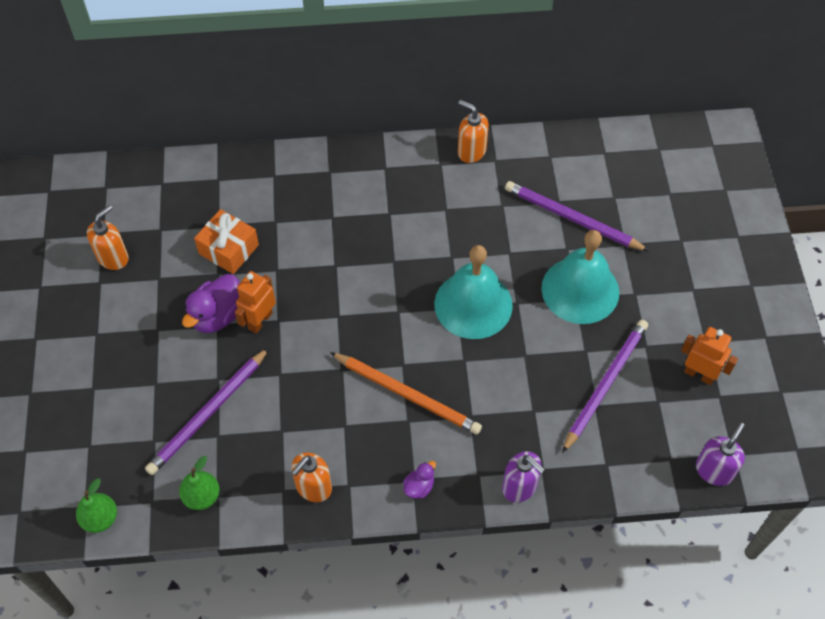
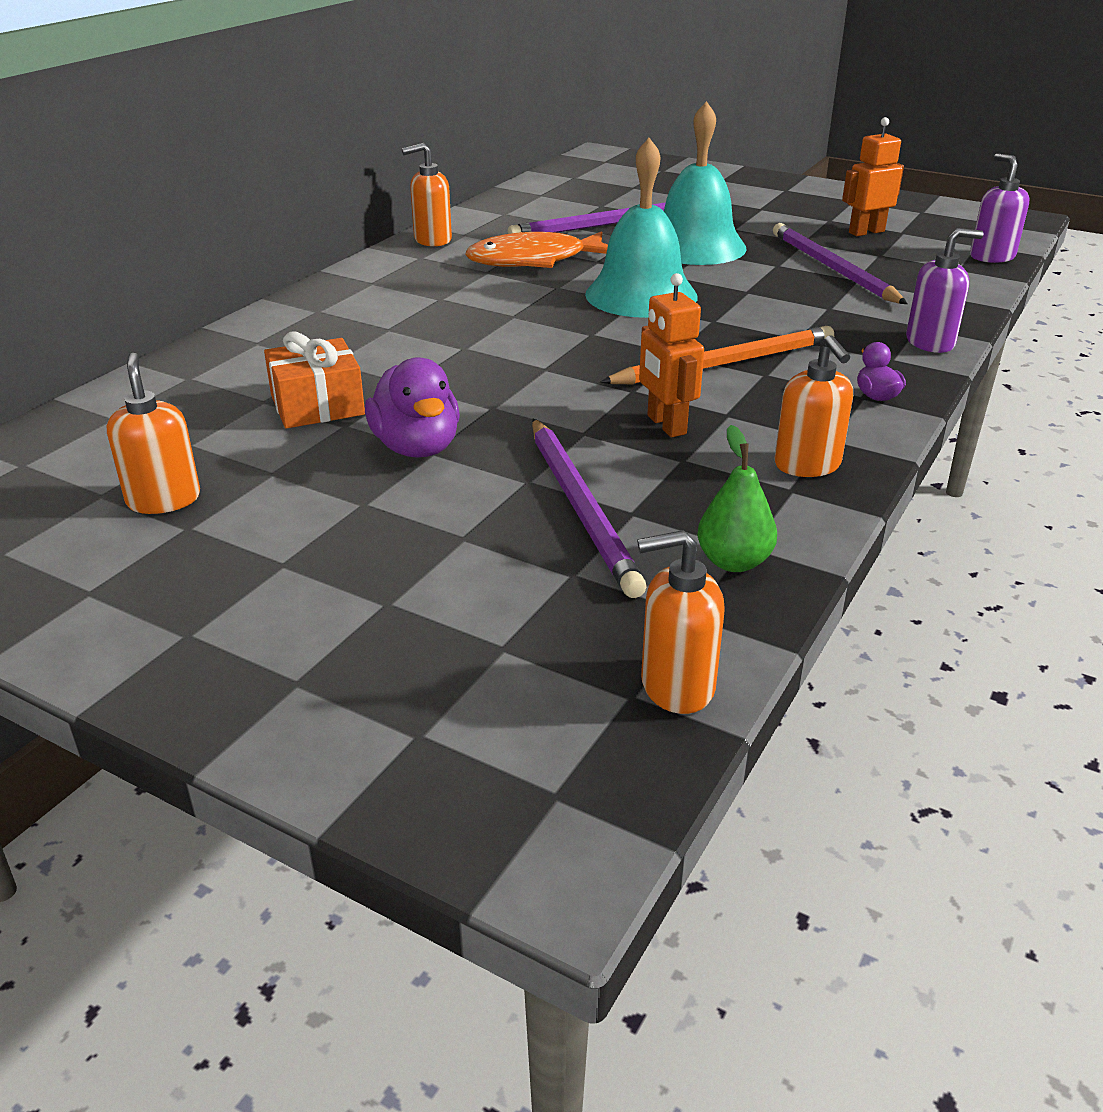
camera: 55 degrees left, 25 degrees down
(100, 518) = (676, 686): green pear -> orange soap dispenser
(260, 321) = (474, 420): orange robot -> orange robot (666, 425)
(482, 221) = (534, 260): none -> orange fish

